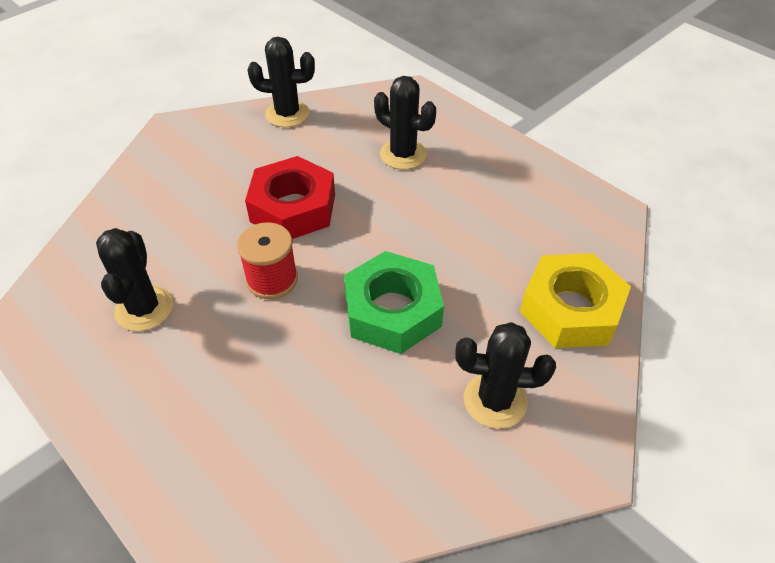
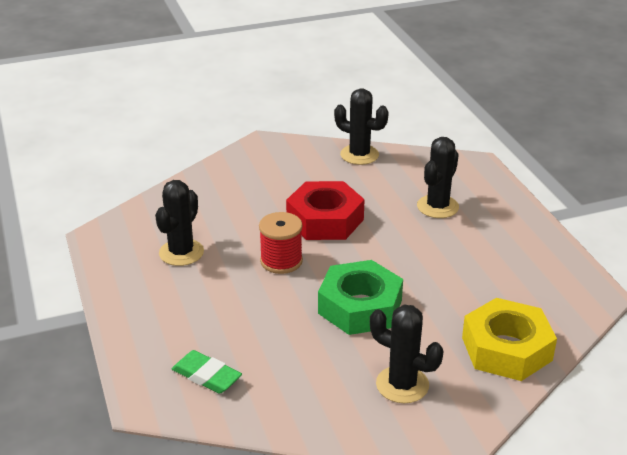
camera: 25 degrees right, 15 degrees down
(265, 483) = (206, 376): none -> green eraser
(403, 154) = (437, 207): black cactus -> black cactus turned 60 degrees clockwise

